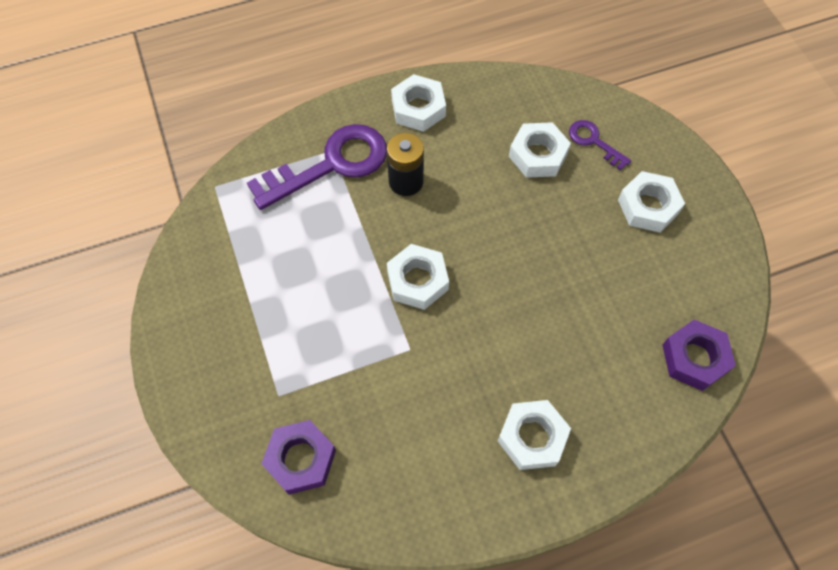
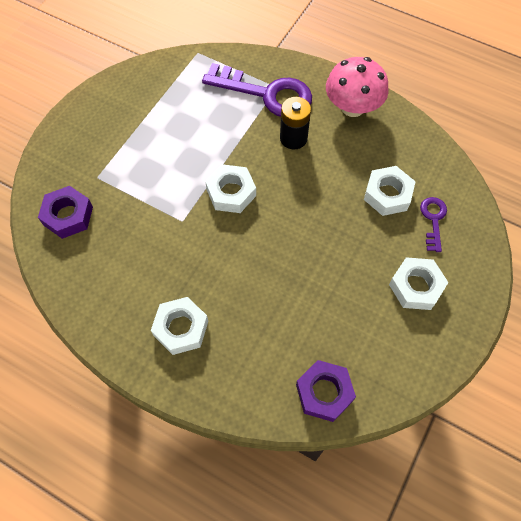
camera: 50 degrees right, 0 degrees up
(418, 108) = (352, 107): white nut -> pink mushroom

